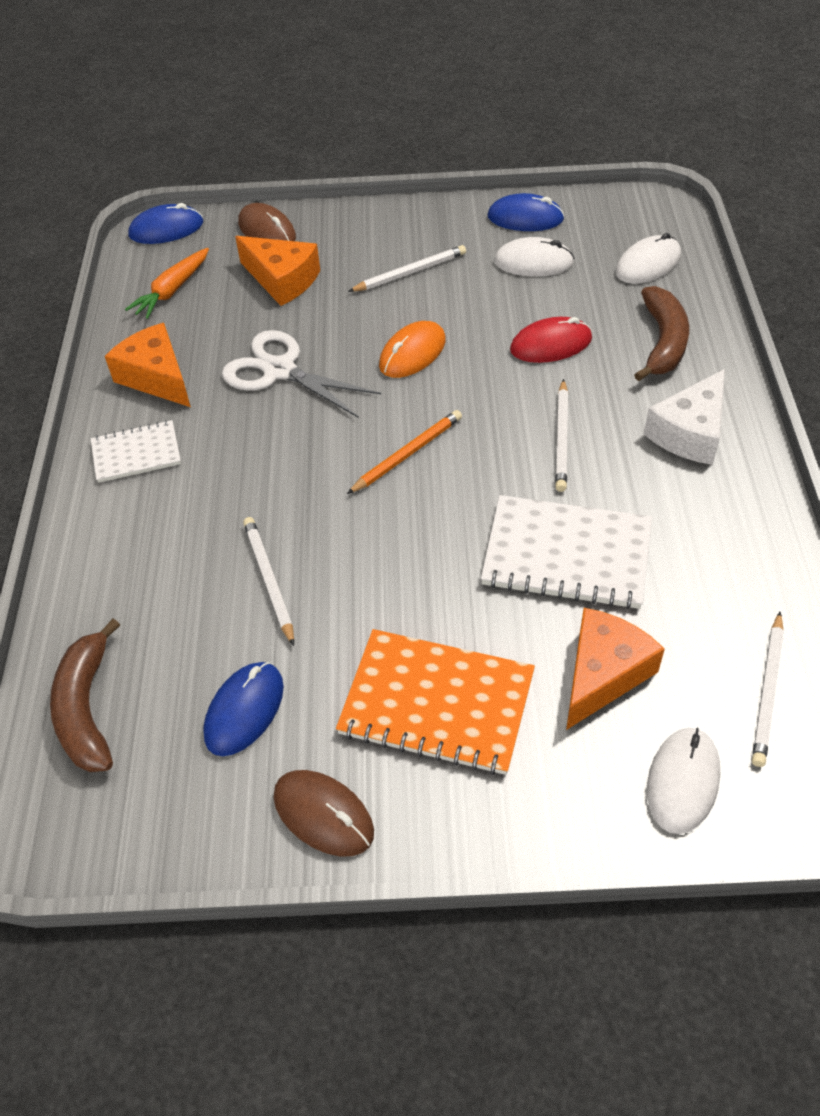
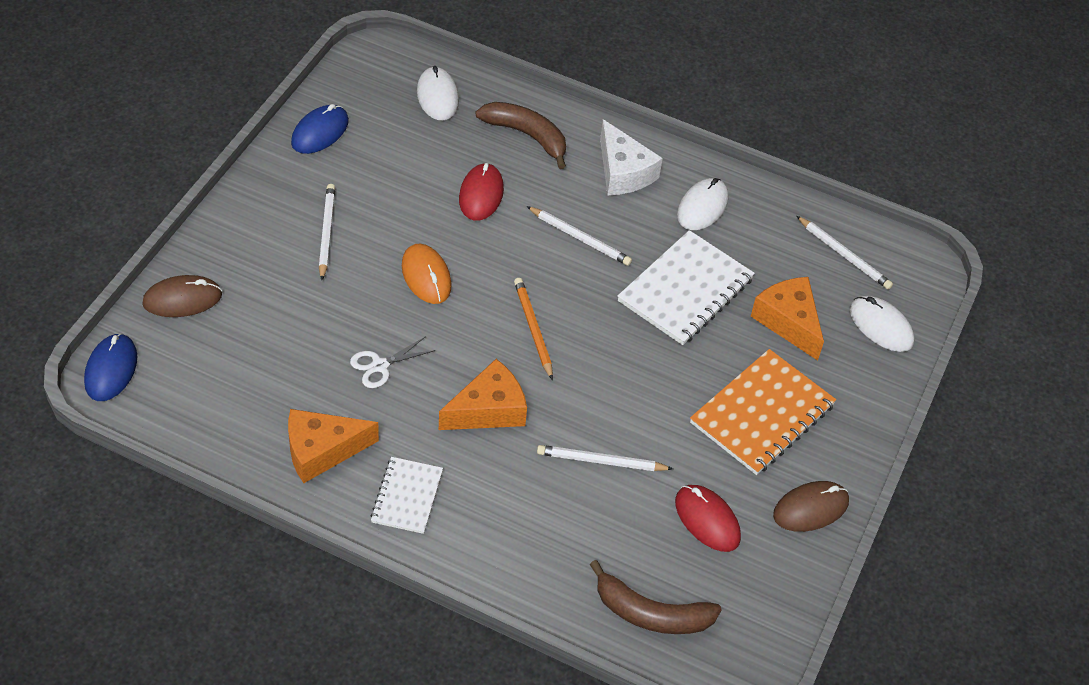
camera: 70 degrees left, 0 degrees up
(172, 290) = (210, 398): orange carrot -> none
(244, 710) = (707, 520): blue mouse -> red mouse
(280, 370) = (380, 365): white scissors -> white scissors, size x0.57
(282, 280) = (263, 317): orange cheese -> orange cheese (488, 410)
(533, 262) = (379, 155): white mouse -> white mouse (702, 207)

